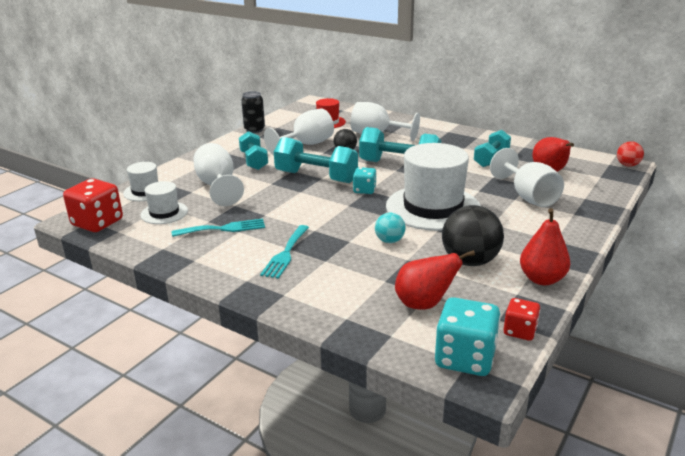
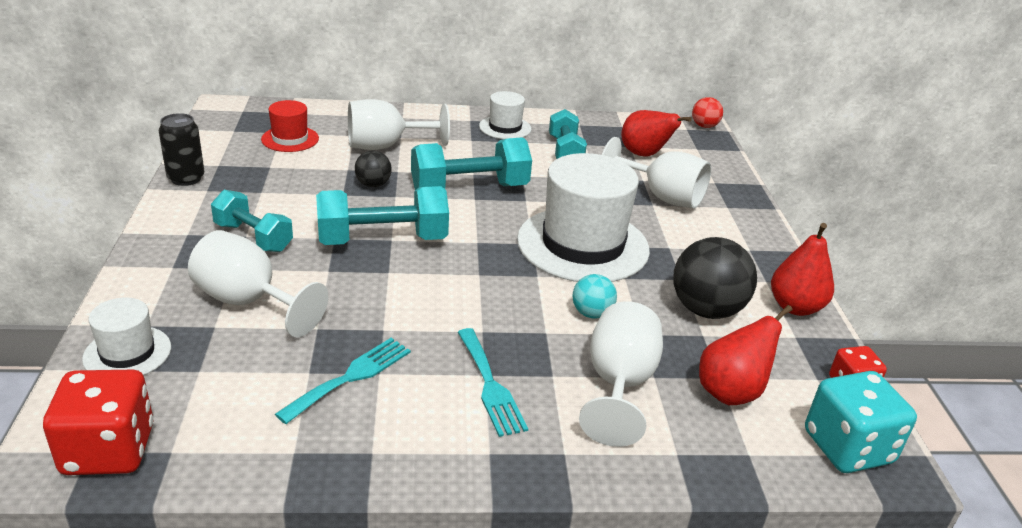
camera: 40 degrees left, 5 degrees up
(164, 213) = (215, 384): white hat -> white hat (505, 127)
(306, 145) = (303, 187): white goblet -> white goblet (619, 384)
(364, 190) = (472, 243): turquoise dice -> none

